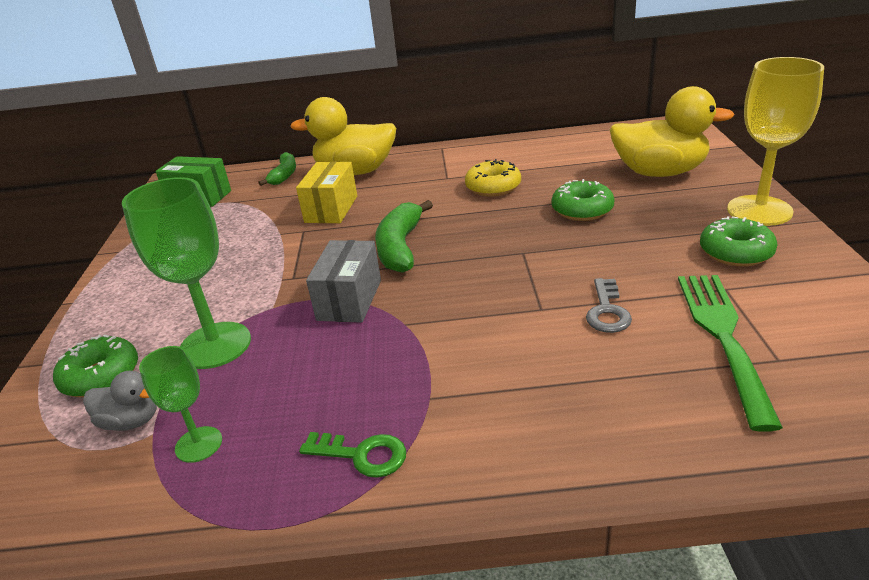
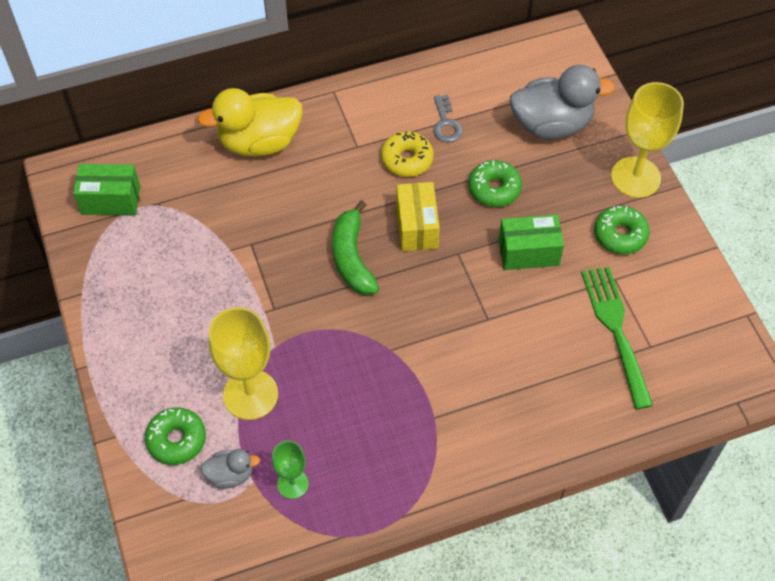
camera: 20 degrees left, 25 degrees up
(215, 345) = (250, 394): green goblet -> yellow goblet
(284, 175) = (184, 154): green banana -> none
(331, 209) = (263, 208): yellow box -> yellow box (417, 227)
(349, 300) = (335, 329): grey box -> none
(362, 455) = (407, 471): green key -> none
(607, 311) = (535, 315): grey key -> grey key (446, 123)
(611, 258) = (528, 252): none -> green box
(659, 172) = (551, 124): yellow duck -> grey duck

